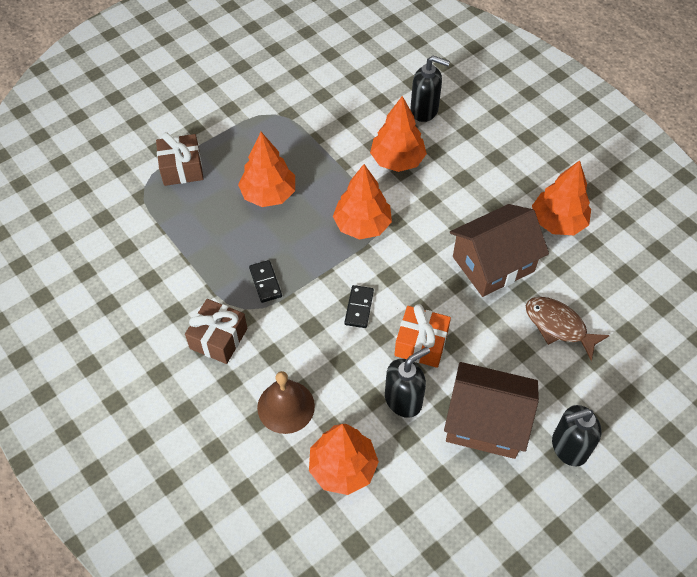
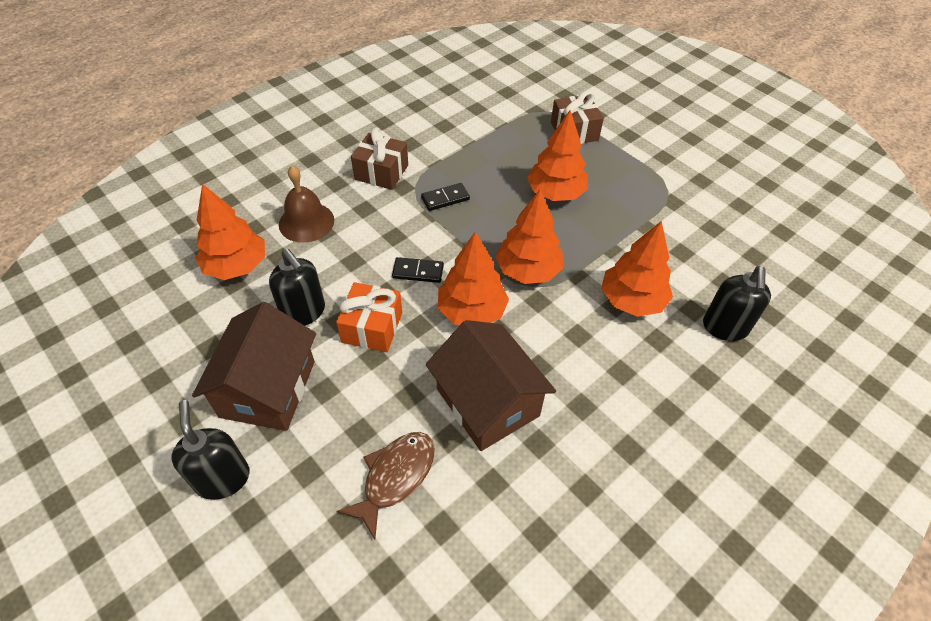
camera: 85 degrees right, 5 degrees down
(558, 222) = (568, 487): orange tree -> orange tree (471, 311)

